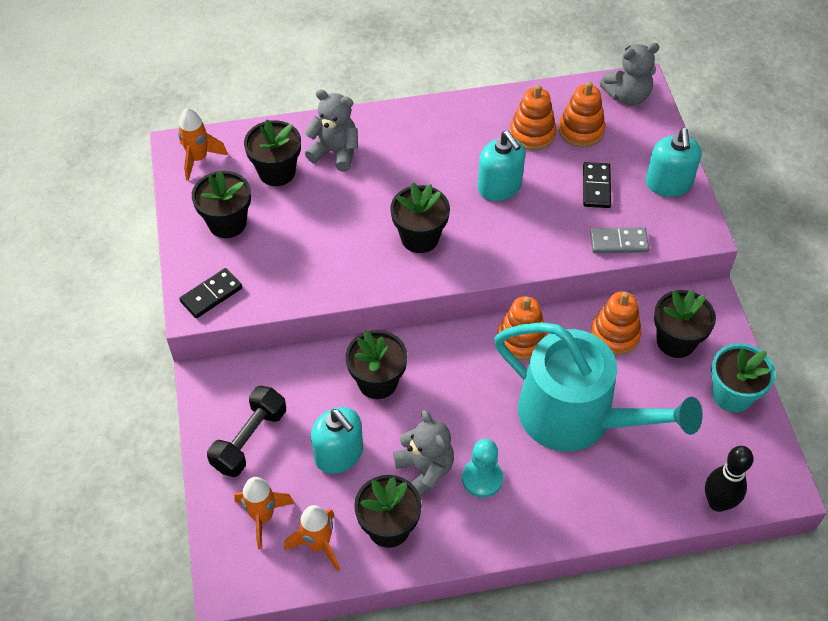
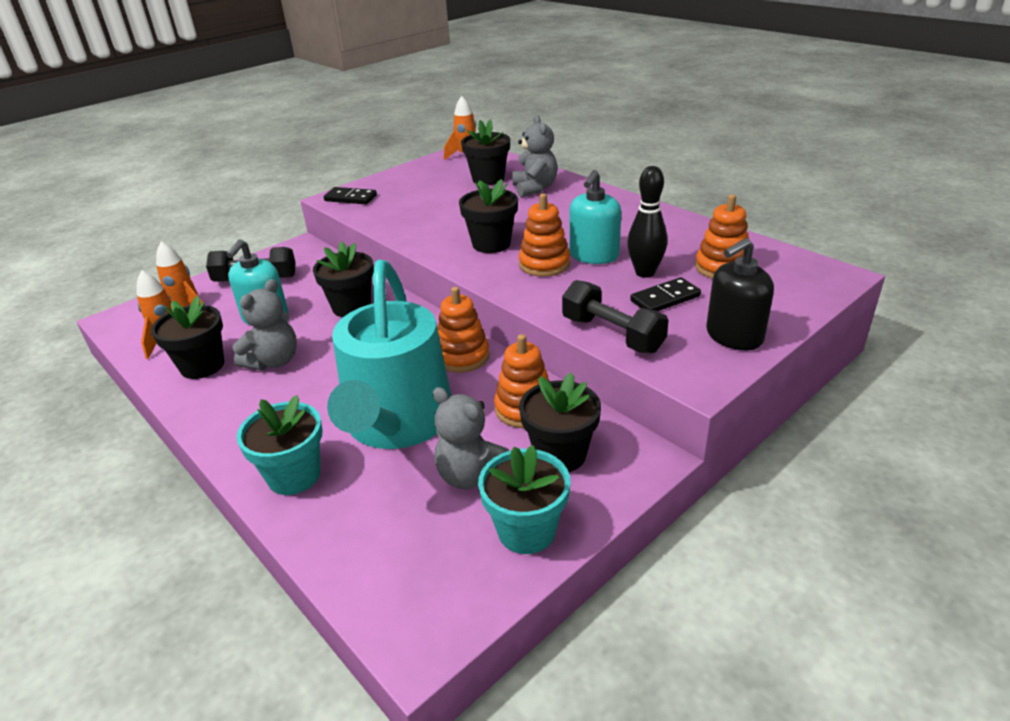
camera: 60 degrees right, 20 degrees down
(227, 223) = (421, 181): black flower pot -> none
(482, 478) = (283, 394): turquoise pawn -> none
(532, 134) = (678, 248): orange stacking toy -> orange stacking toy (544, 264)
(594, 503) = (294, 476): none -> turquoise flower pot
(618, 242) = (612, 334): grey domino -> black dumbbell
(627, 96) = (808, 274): grey teddy bear -> grey teddy bear (472, 476)
(668, 184) = (734, 336): turquoise soap dispenser -> black soap dispenser
(718, 503) = (352, 579): black bowling pin -> black bowling pin (645, 272)

